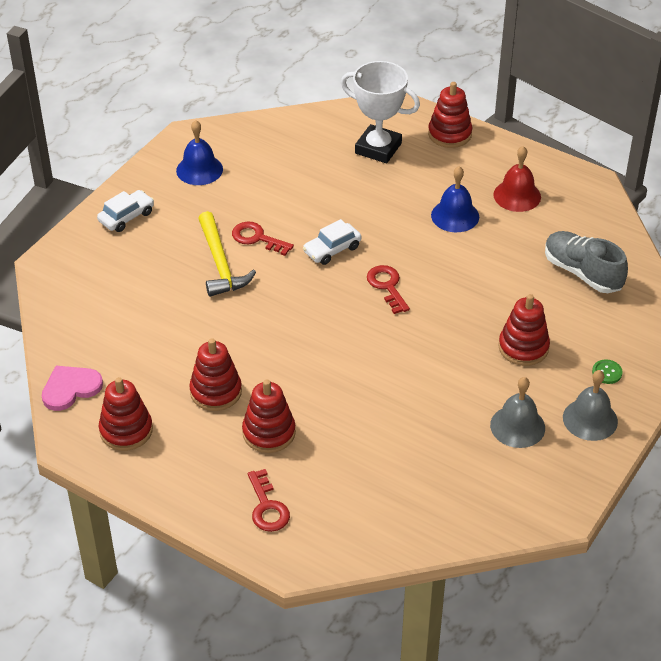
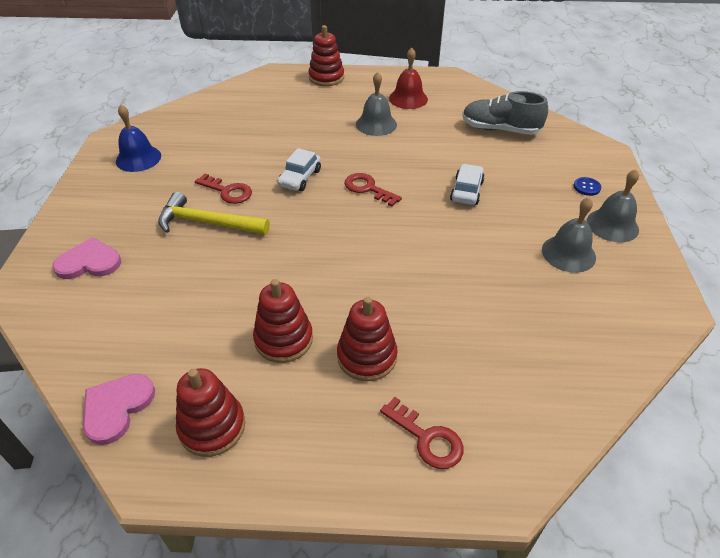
camera: 30 degrees left, 0 degrees up
(106, 262) = (89, 262): none -> pink heart
(126, 217) = (88, 216): white car -> white car (466, 191)
(220, 263) = (207, 223): yellow hammer -> yellow hammer turned 150 degrees clockwise
(257, 238) = (228, 191): red key -> red key turned 150 degrees counterclockwise
(378, 148) = (280, 100): white trophy -> none
(455, 216) = (376, 124): blue bell -> grey bell
(523, 347) = (512, 193): red stacking toy -> none
(607, 372) = (586, 187): green button -> blue button

